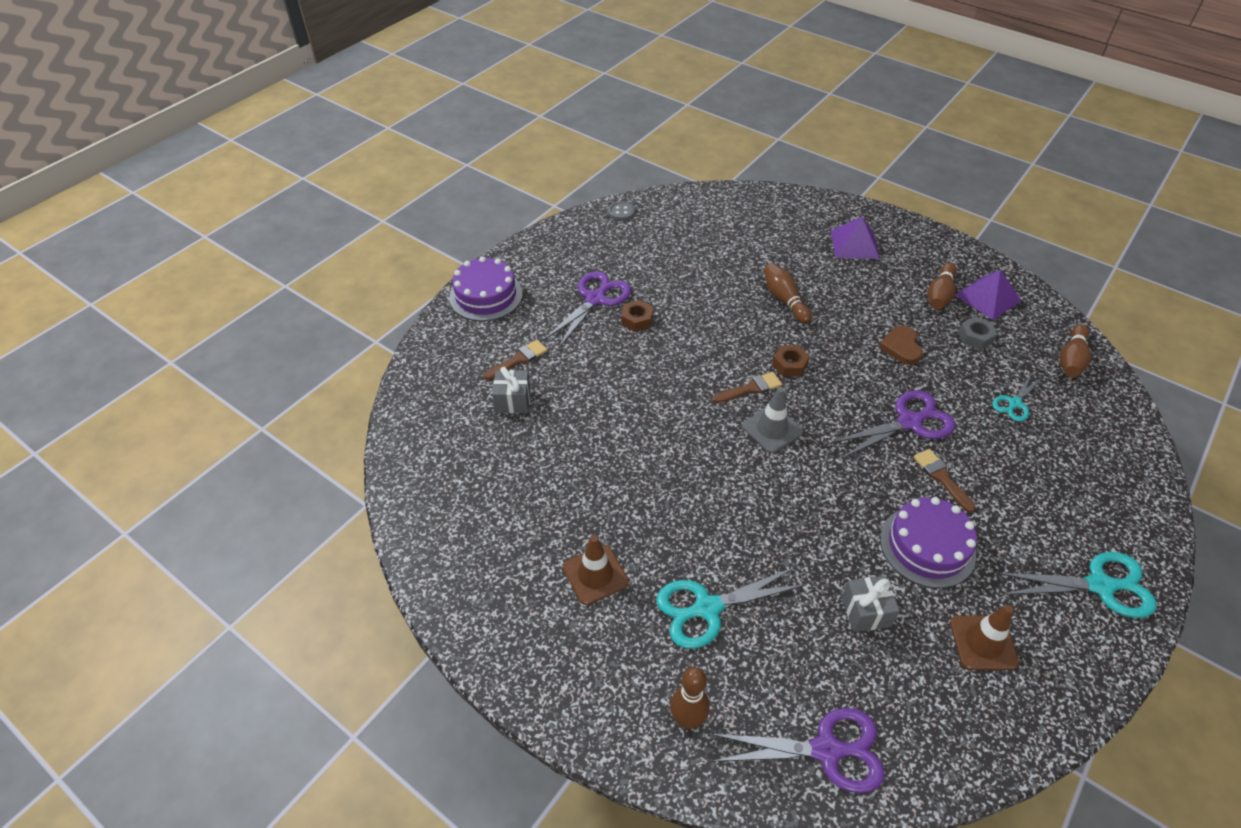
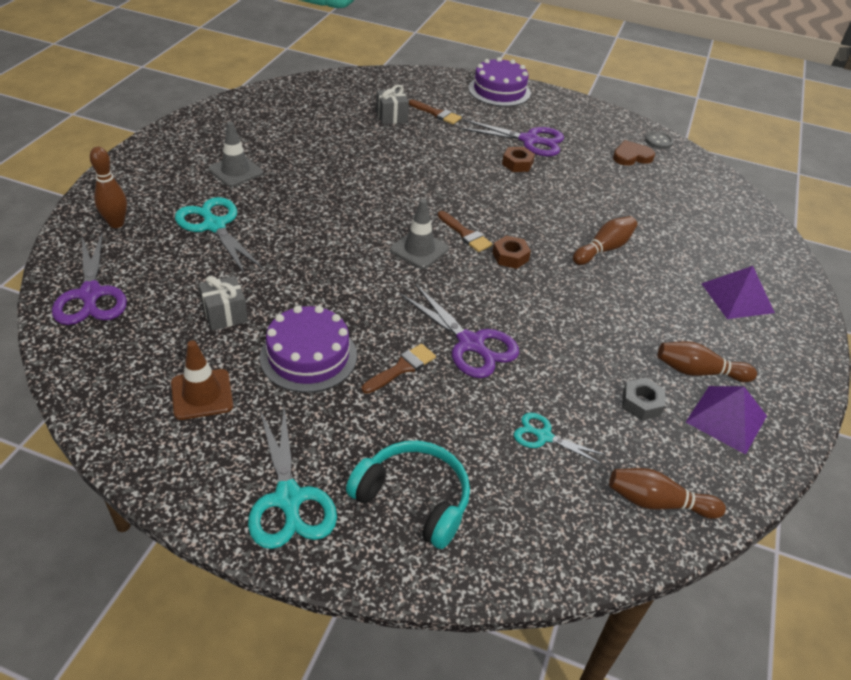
camera: 70 degrees right, 5 degrees down
(595, 575) = (235, 171): brown traffic cone -> grey traffic cone
(901, 347) = (584, 337): brown heart -> brown heart (631, 156)
(1088, 500) = (413, 499): none -> turquoise headphones

